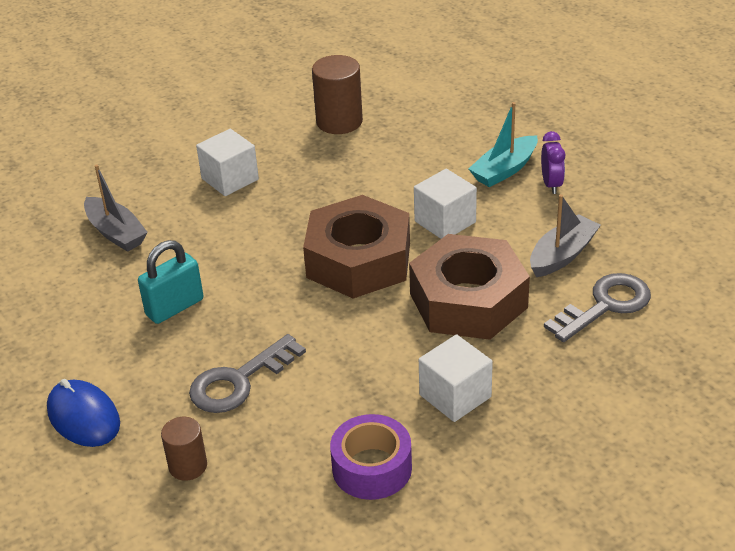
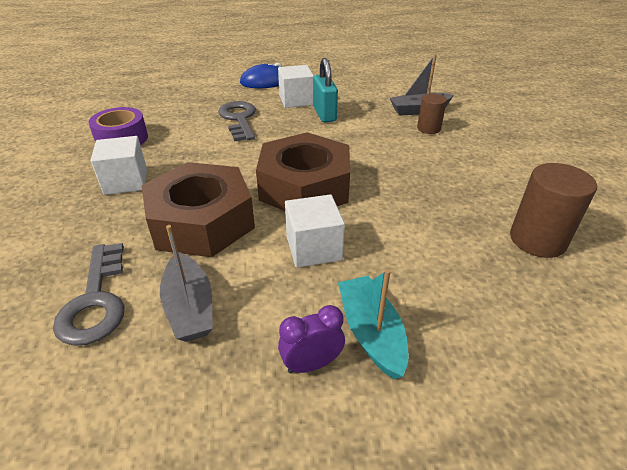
camera: 115 degrees right, 0 degrees up
(188, 466) = (199, 97): brown cylinder -> brown cylinder (428, 128)
(230, 179) = (460, 159): white cube -> white cube (296, 100)
(551, 184) = (311, 364): purple clock -> purple clock turned 135 degrees clockwise

